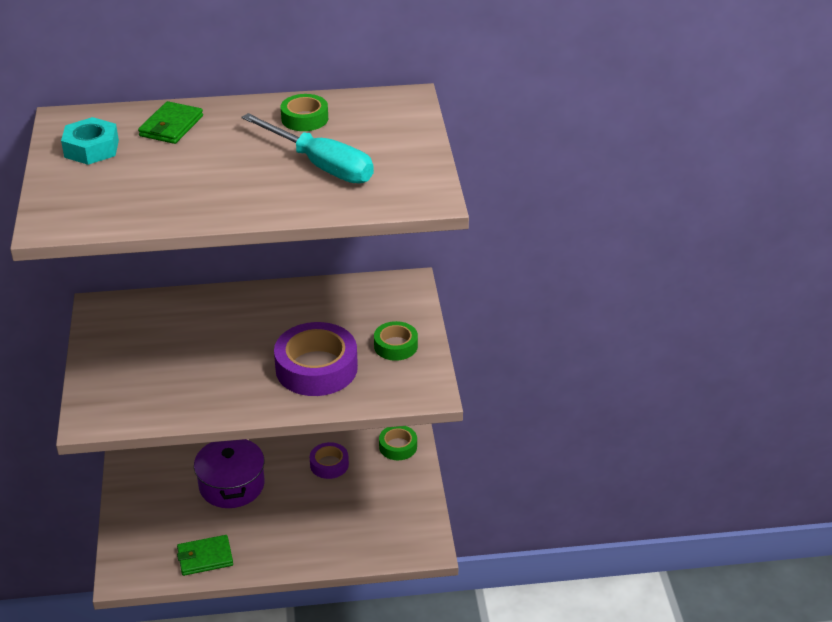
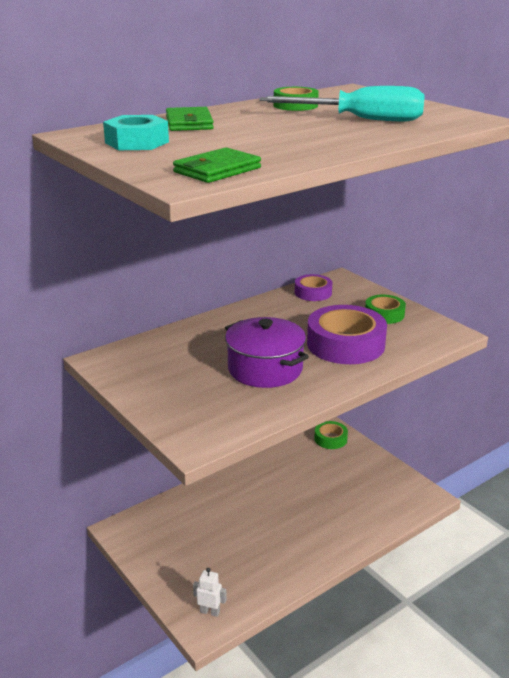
camera: 30 degrees left, 10 degrees down
(137, 566) = (210, 612): none -> white robot
(205, 557) = (263, 577): green wallet -> green wallet (217, 170)
(231, 485) = (230, 513): purple pot -> purple pot (265, 369)
(329, 464) = (293, 469): purple tape -> purple tape (313, 292)

